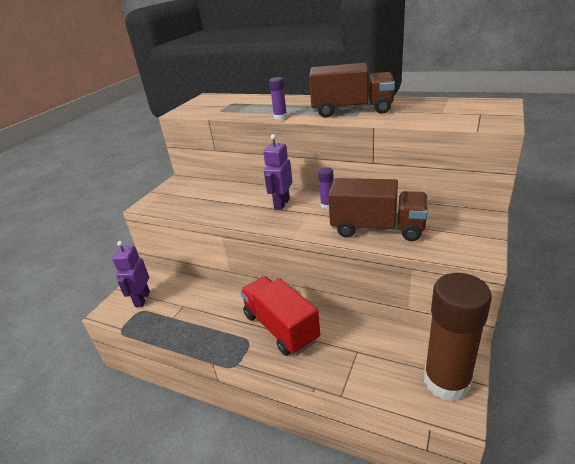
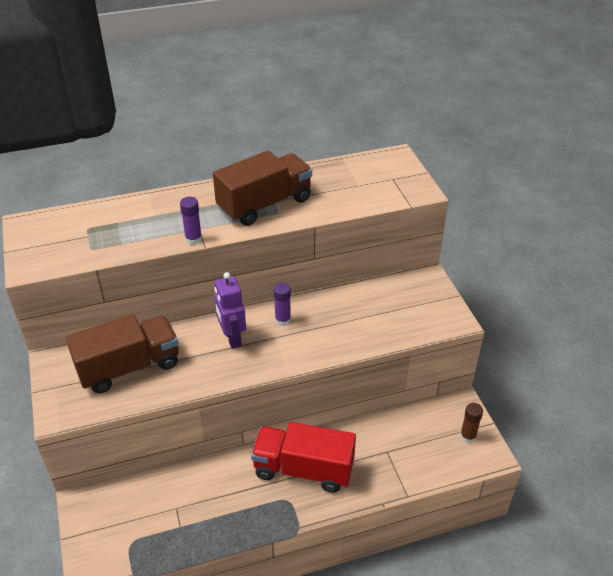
camera: 45 degrees left, 10 degrees up
(142, 299) = (115, 530): purple robot -> none
(377, 228) = (355, 328): brown truck -> brown truck (129, 367)
(446, 381) = (468, 436): brown glue stick -> brown glue stick, size x0.41

